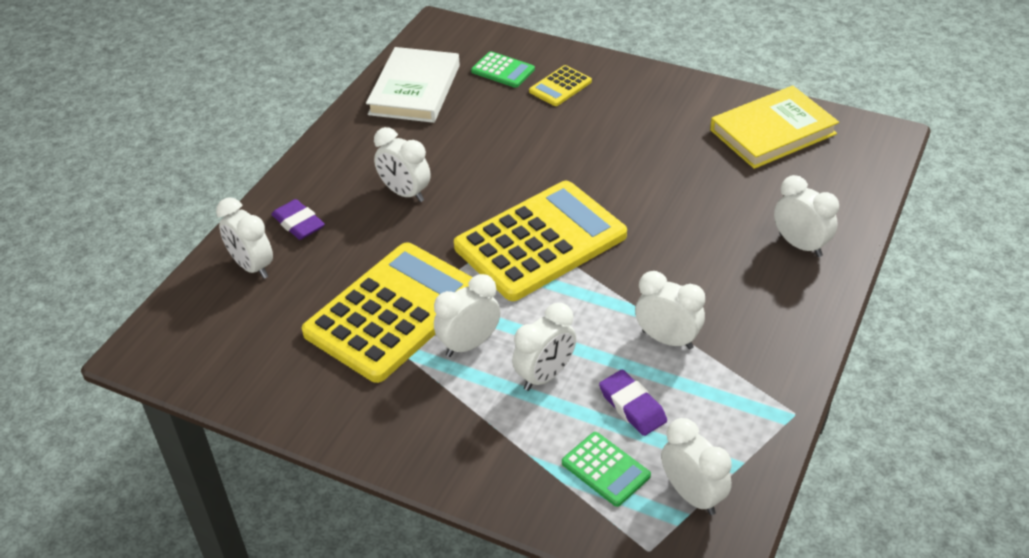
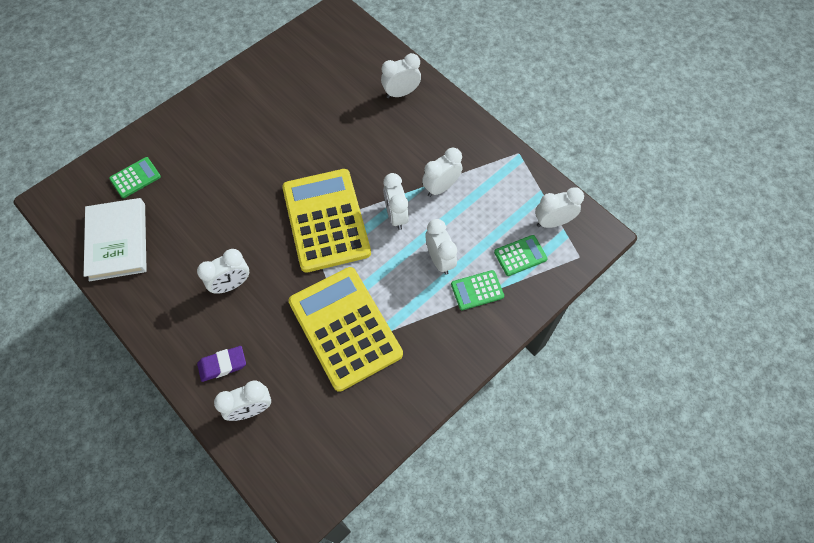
camera: 70 degrees left, 20 degrees up
(414, 90) = (118, 241): white book -> white book turned 45 degrees clockwise
(469, 344) = (395, 292): white clock -> white clock (396, 216)
(518, 433) = (477, 290): none -> green calculator
(560, 86) = (178, 151): yellow calculator -> none
(632, 406) = (482, 225): purple eraser -> none
(772, 132) = (299, 60): yellow book -> none

